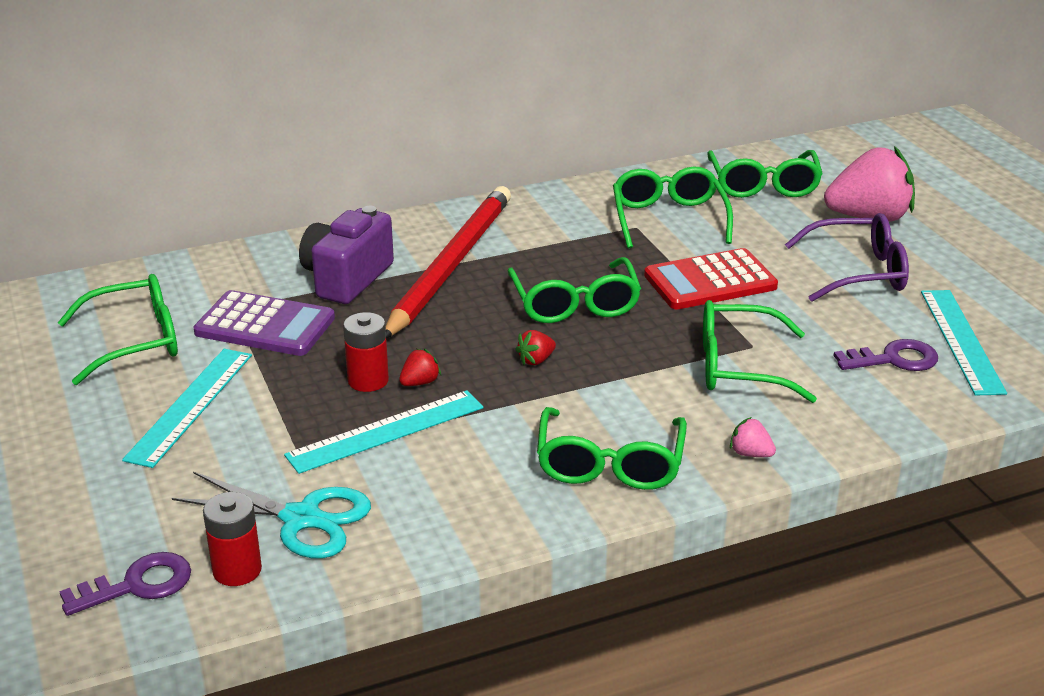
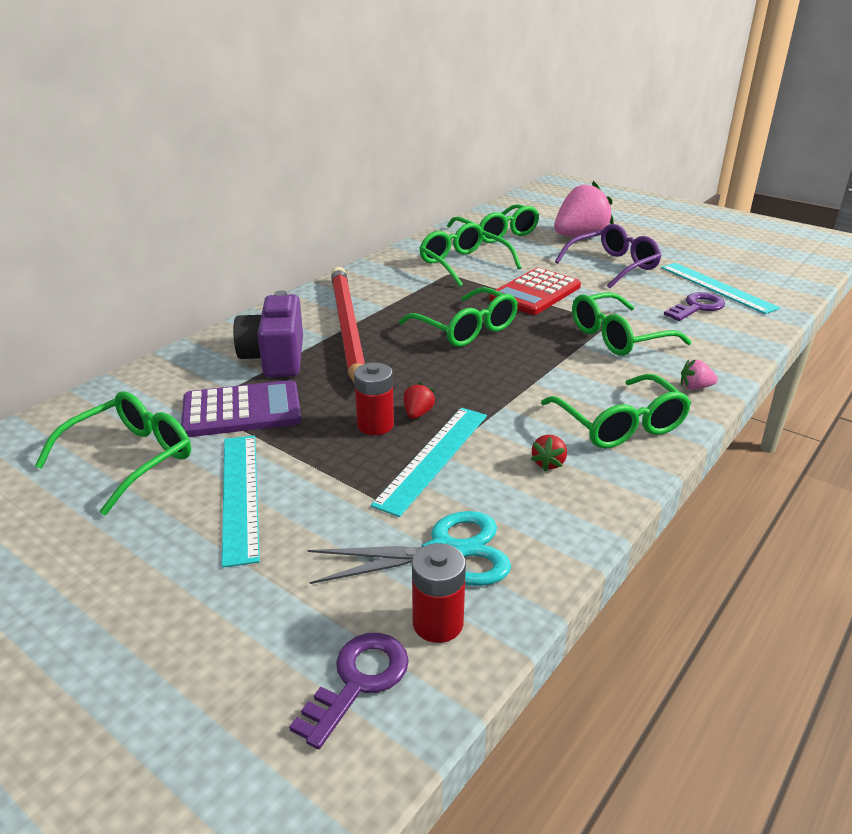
camera: 30 degrees left, 0 degrees up
(536, 360) = (484, 372): red strawberry -> red strawberry (548, 463)

